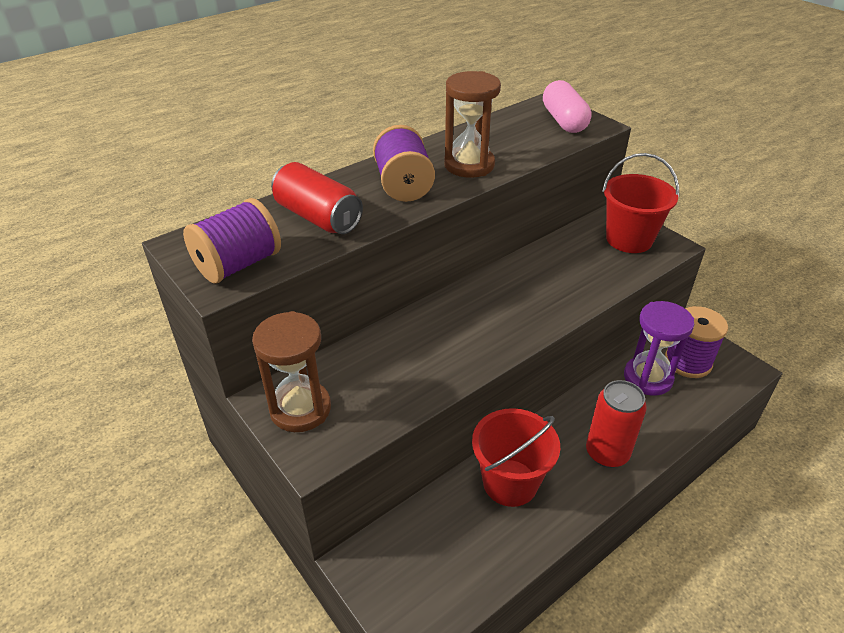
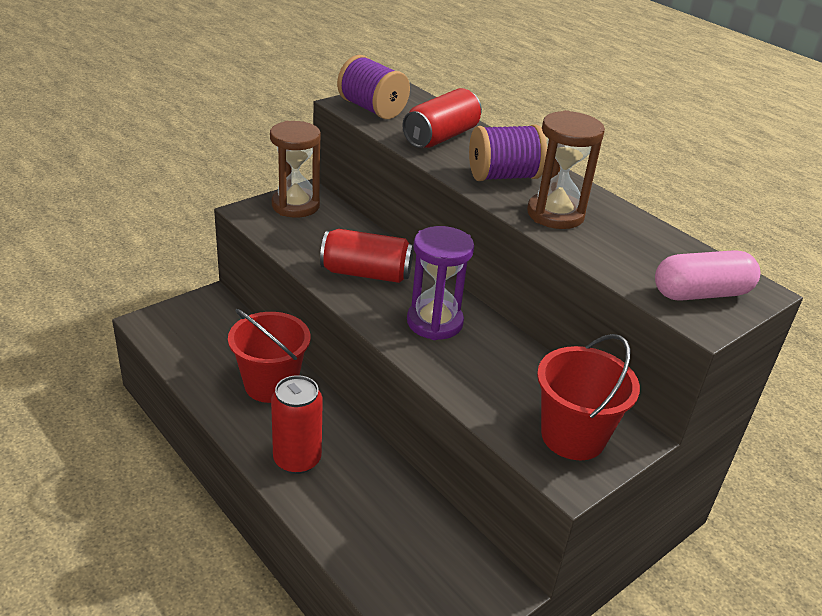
camera: 85 degrees right, 5 degrees down
(442, 344) = (366, 273): none -> red can
(648, 378) = (409, 520): purple hourglass -> purple hourglass (434, 322)
(688, 362) = (441, 572): purple spool -> none

